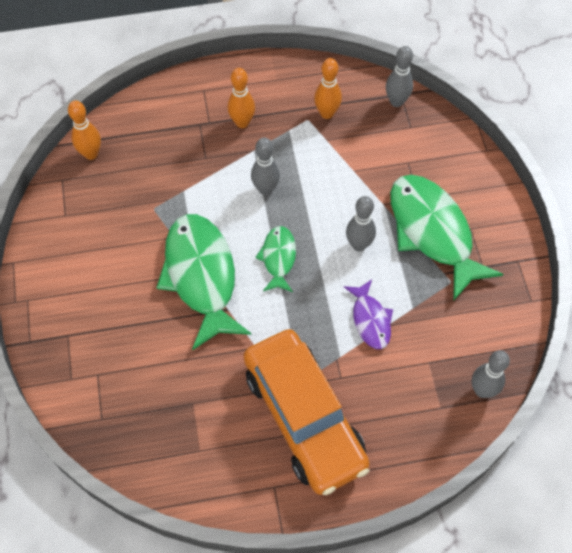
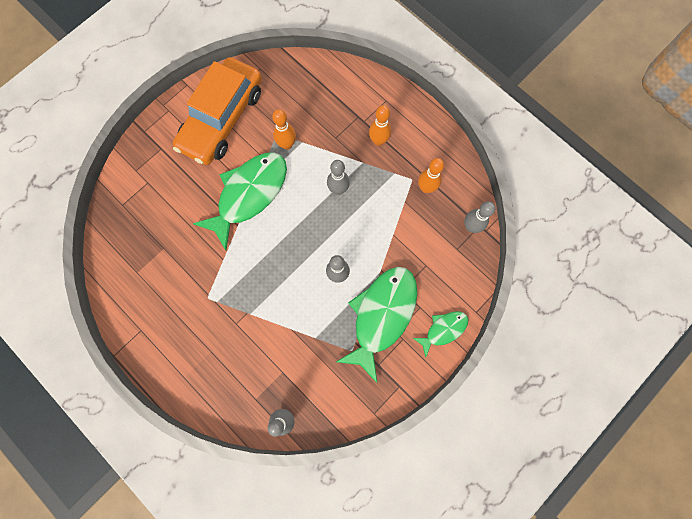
camera: 55 degrees right, 15 degrees up
(91, 154) = (289, 71): orange bowling pin -> orange bowling pin (287, 144)
(278, 258) = (293, 231): green fish -> green fish (443, 330)
(304, 417) = (195, 319): orange car -> orange car (222, 119)
(370, 320) = (288, 316): purple fish -> none

